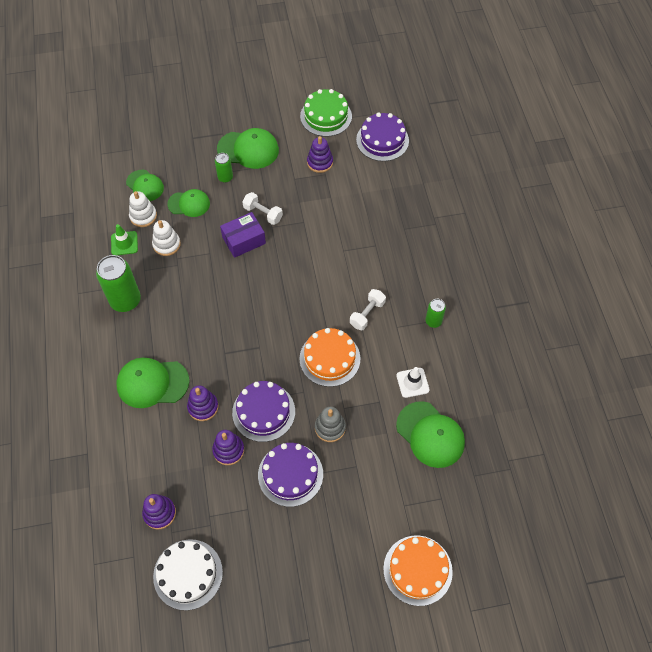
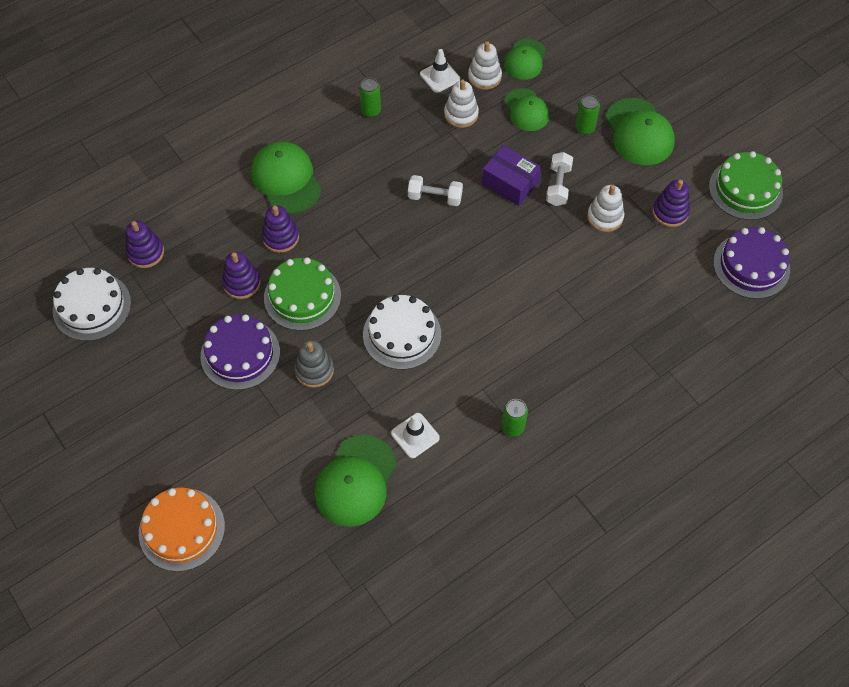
camera: 65 degrees right, 0 degrees up
(124, 243) = (440, 77): green traffic cone -> white traffic cone
(125, 300) = (371, 111): green can -> green can, size x0.53
(263, 412) = (302, 296): purple cake -> green cake
(303, 199) = (605, 217): none -> white stacking toy
(329, 358) = (402, 334): orange cake -> white cake
(367, 314) = (482, 350): white dumbbell -> white dumbbell (435, 197)

